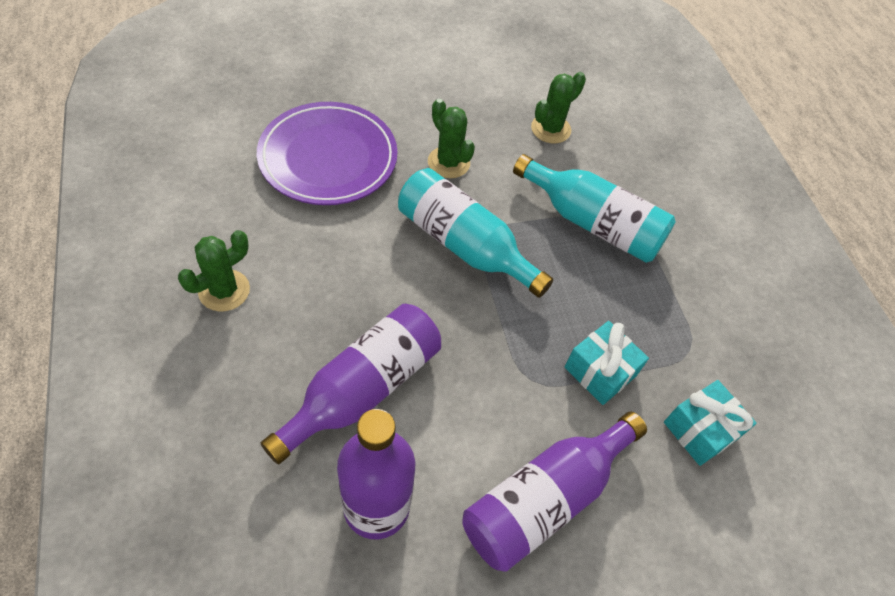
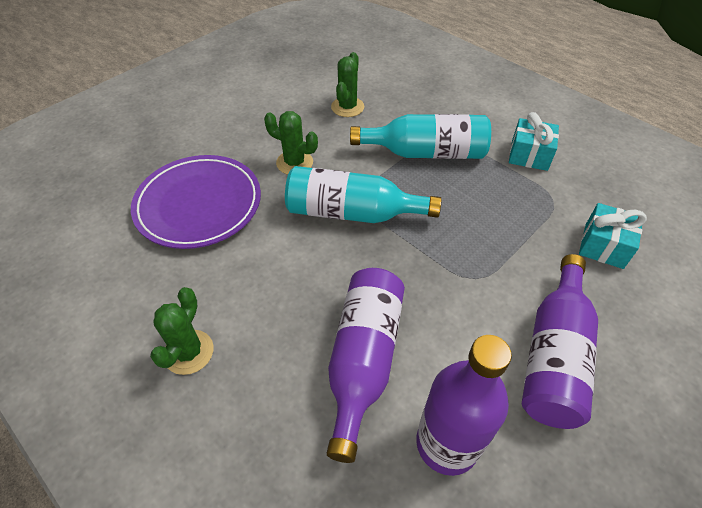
camera: 25 degrees left, 5 degrees down
(600, 371) = (513, 245): turquoise gift -> turquoise gift (529, 155)

